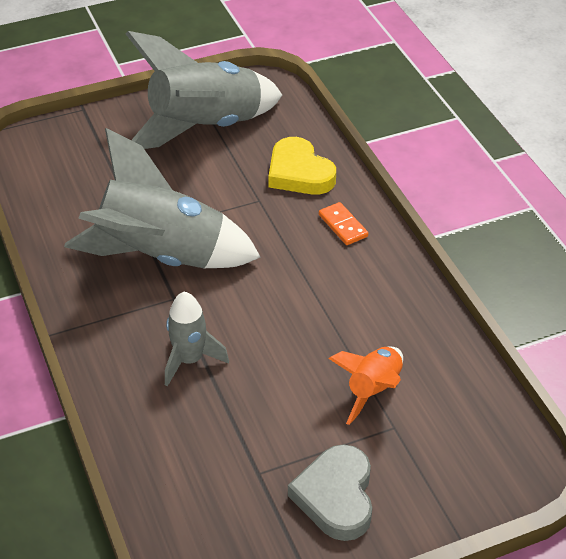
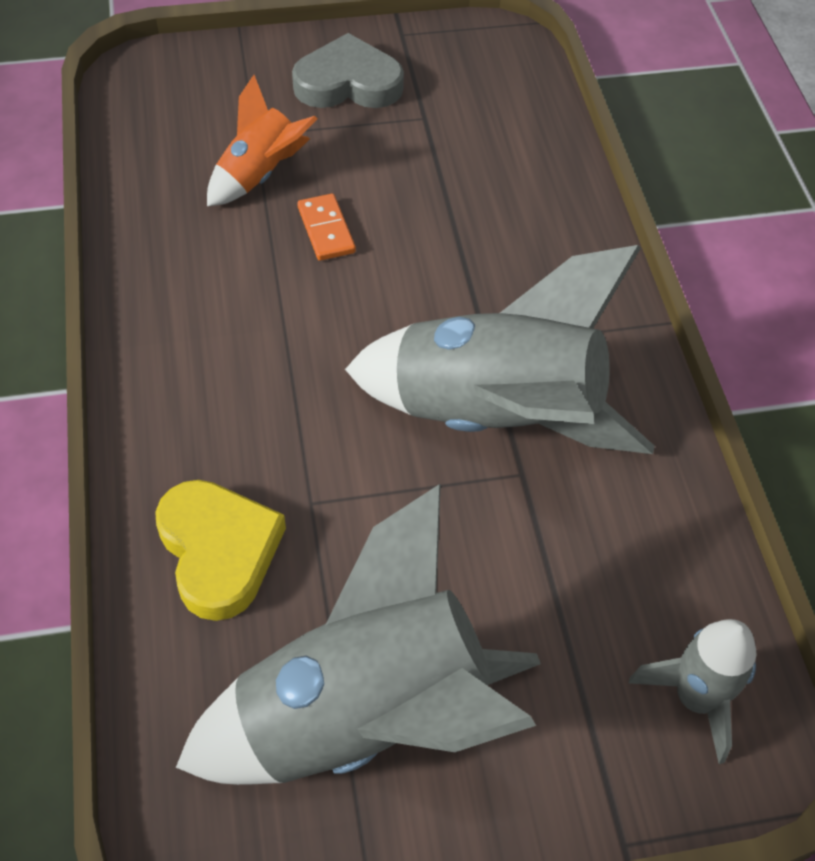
camera: 170 degrees left, 10 degrees up
(189, 360) = (479, 251): grey rocket -> grey rocket (695, 698)
(336, 496) = (348, 83): grey heart -> grey heart turned 105 degrees counterclockwise
(343, 226) = (191, 420): orange domino -> orange domino (326, 230)

